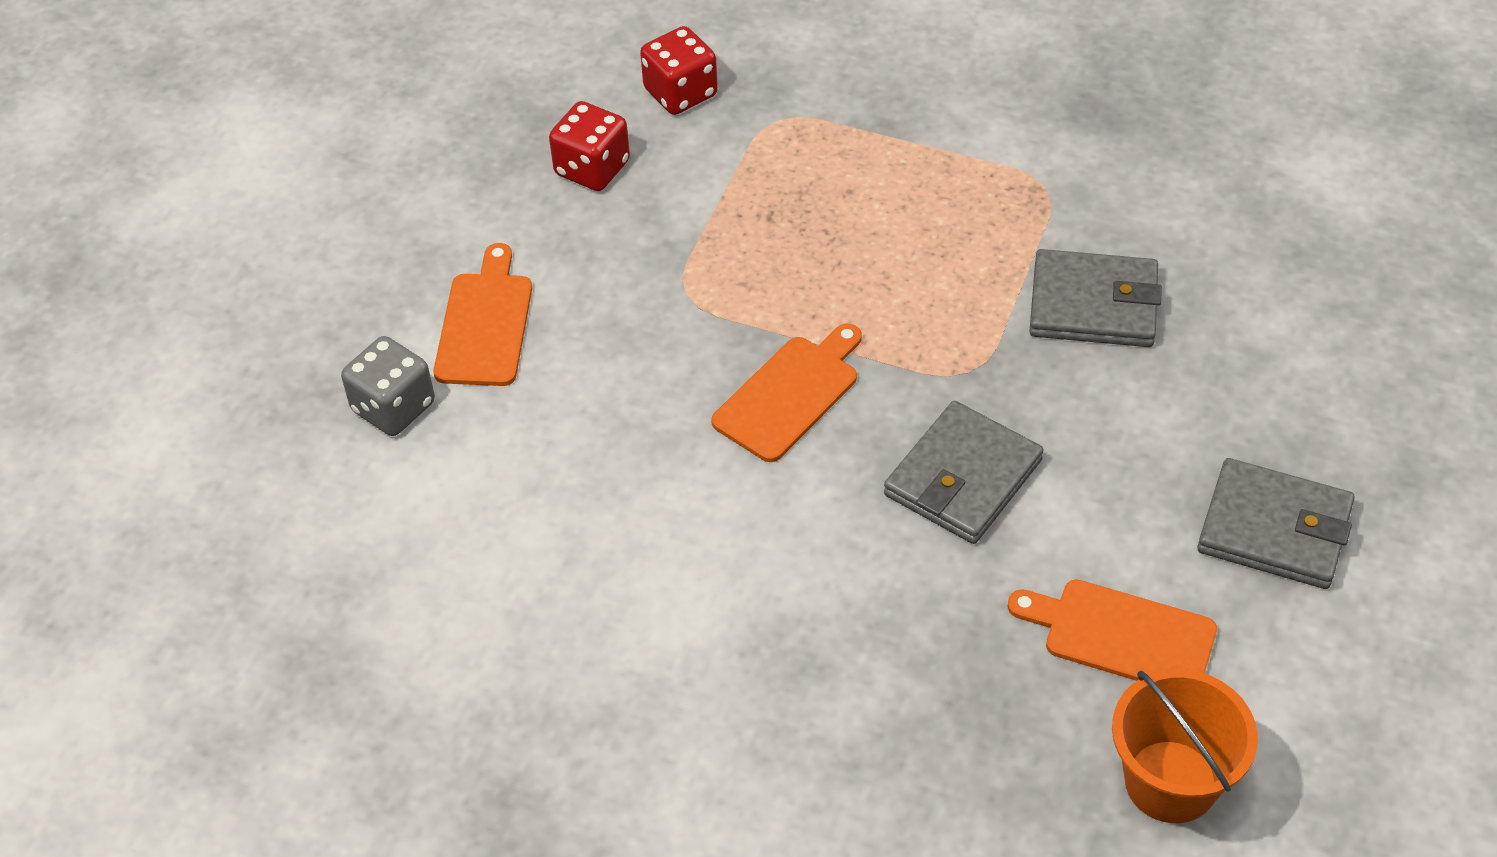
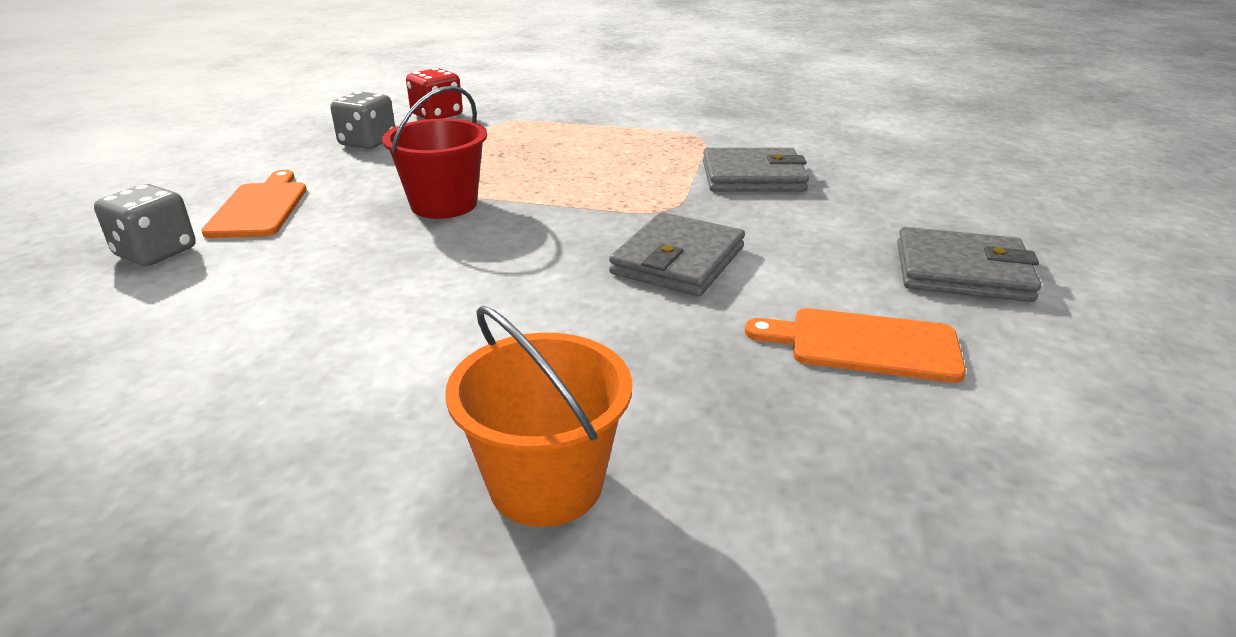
camera: 10 degrees left, 20 degrees down
(592, 168) = (367, 142): red dice -> grey dice
(700, 336) = (444, 204): none -> red bucket
(790, 395) = (519, 227): orange cutting board -> none
(1170, 781) = (981, 454): orange bucket -> orange bucket (546, 484)

